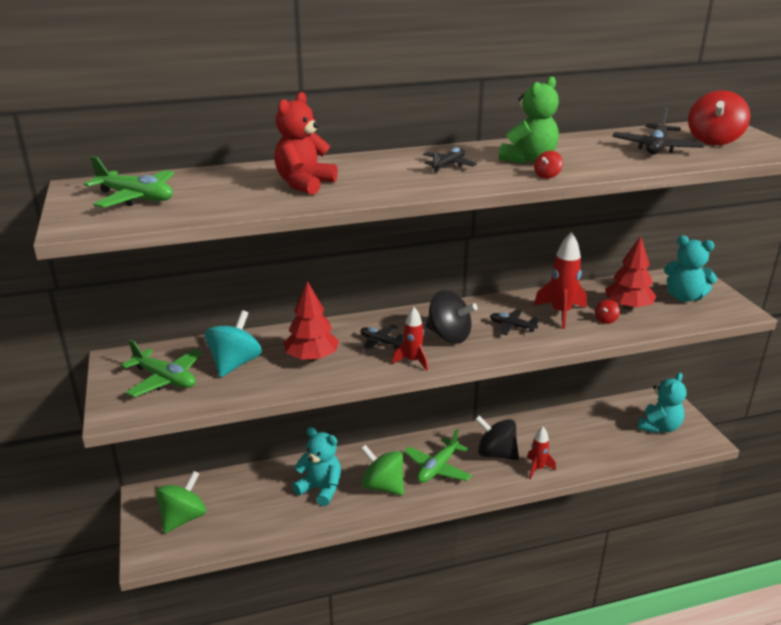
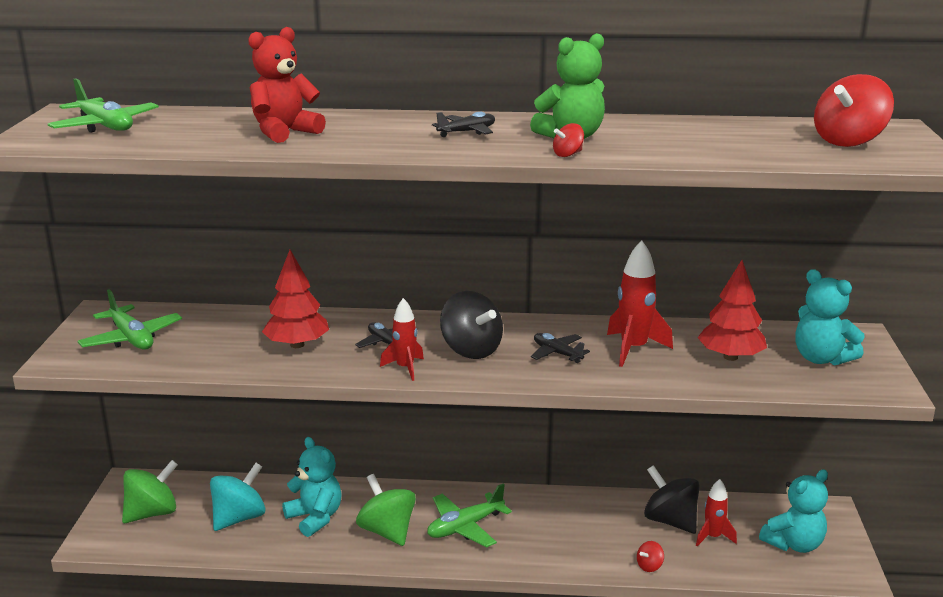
camera: 20 degrees right, 5 degrees down
(235, 363) = (212, 336): turquoise spinning top -> turquoise spinning top (239, 518)
(496, 453) = (549, 527): black spinning top -> black spinning top (670, 521)
(537, 468) = (590, 555): red rocket -> red rocket (713, 537)
(605, 320) = (685, 366): red spinning top -> red spinning top (649, 566)
(656, 148) = (754, 141): black plane -> none

